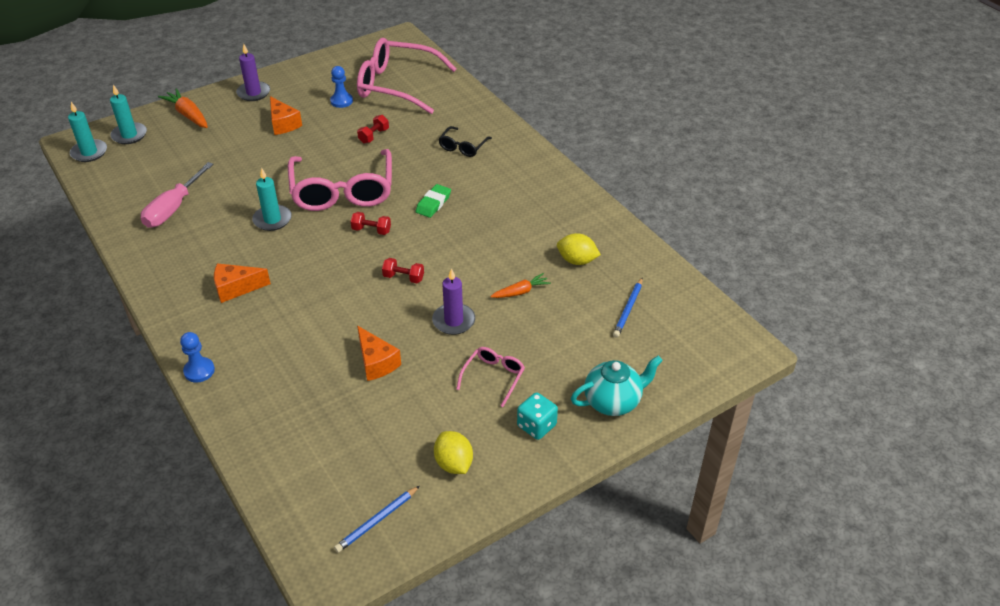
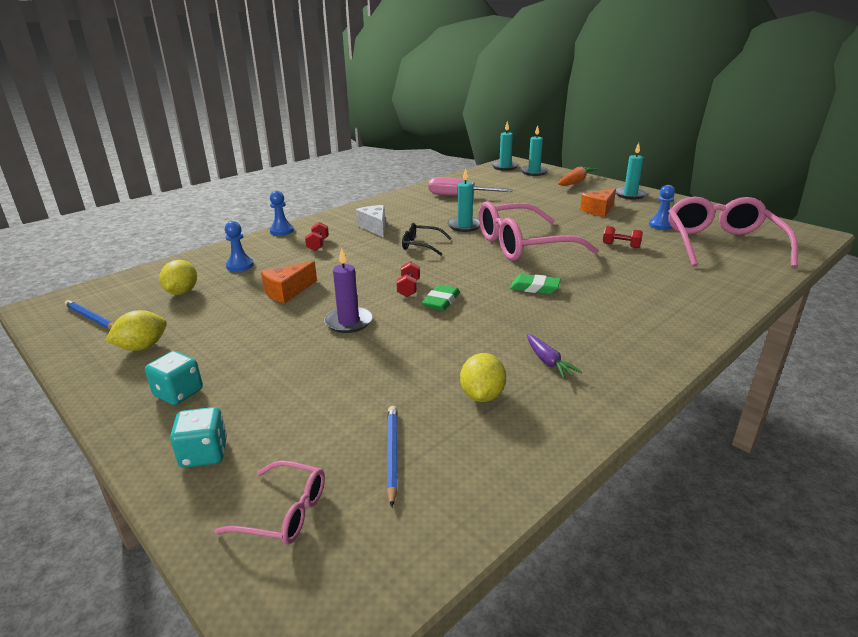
camera: 80 degrees right, 15 degrees down
(236, 288) = (374, 227): orange cheese -> white cheese
(253, 93) = (630, 195): purple candle -> turquoise candle
(292, 405) = (240, 266): none -> blue pawn
(342, 449) = (182, 292): none -> yellow lemon
(371, 230) = (472, 264): red dumbbell -> red dumbbell (318, 244)
(437, 261) = (441, 301): none -> green eraser
(462, 147) = (650, 291): black glasses -> black glasses (420, 245)
(494, 376) = (262, 356): pink glasses -> pink glasses (285, 513)
(521, 292) = (406, 358): orange carrot -> none
(545, 222) = (548, 362): none -> purple carrot
(613, 401) = (204, 454): turquoise teapot -> turquoise dice
(628, 309) = (392, 454): blue pencil -> blue pencil turned 75 degrees clockwise

